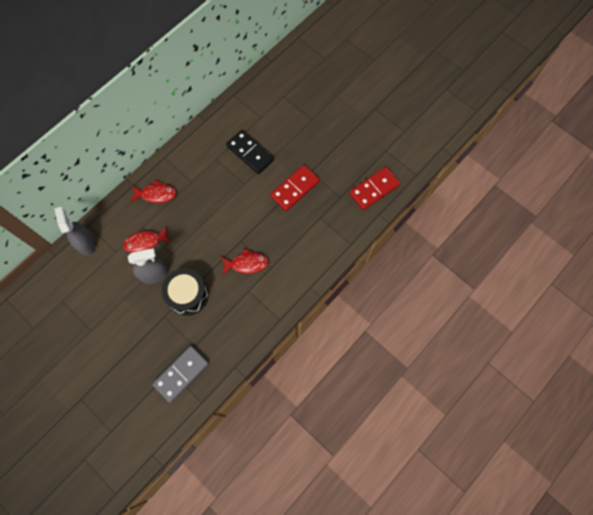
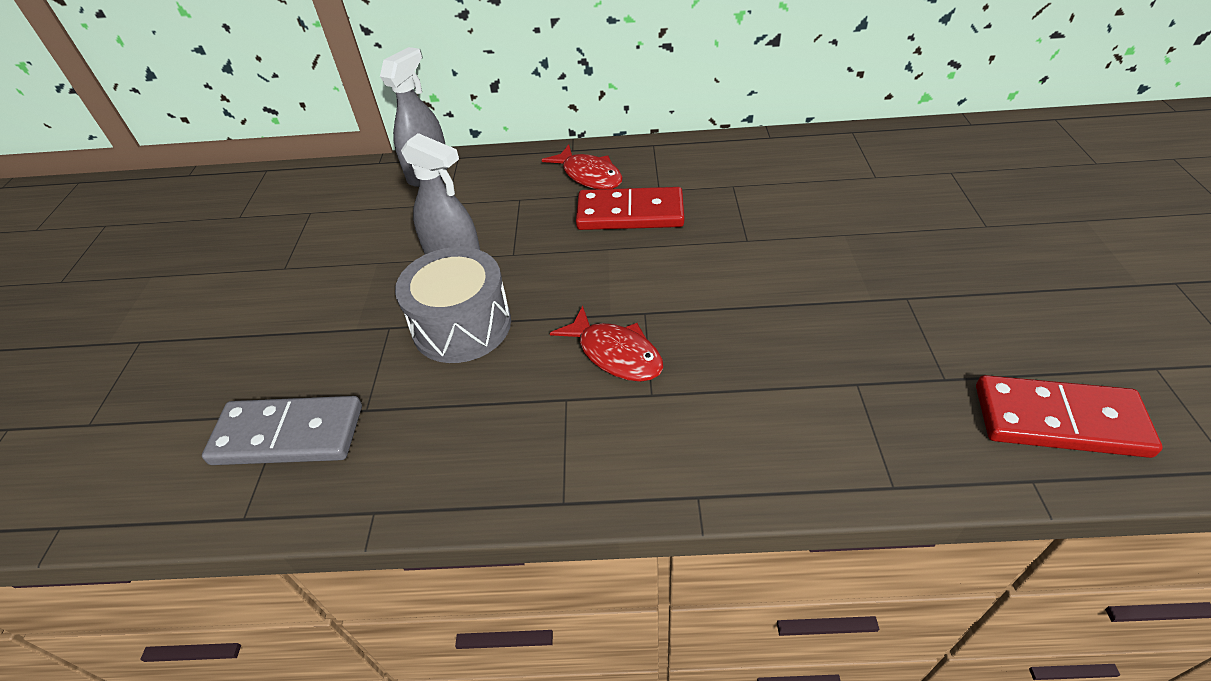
camera: 50 degrees right, 25 degrees down
(145, 242) = (498, 218): red fish -> none
(188, 295) = (462, 325): black drum -> grey drum
(250, 153) = (804, 208): black domino -> none
(295, 189) = (844, 303): red domino -> red domino (630, 214)

